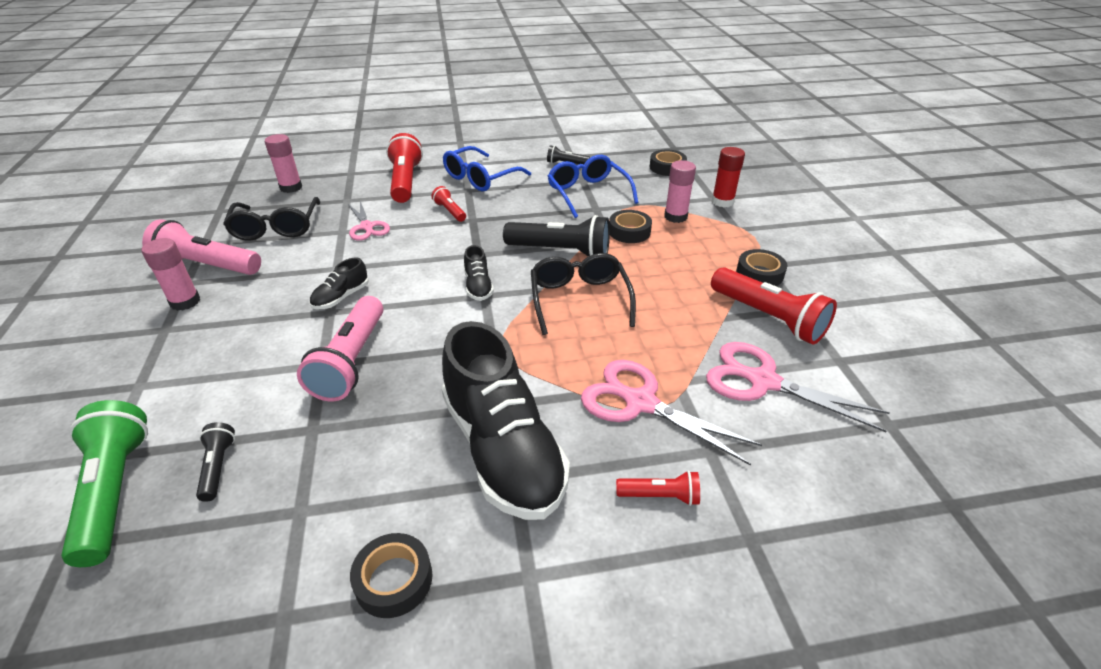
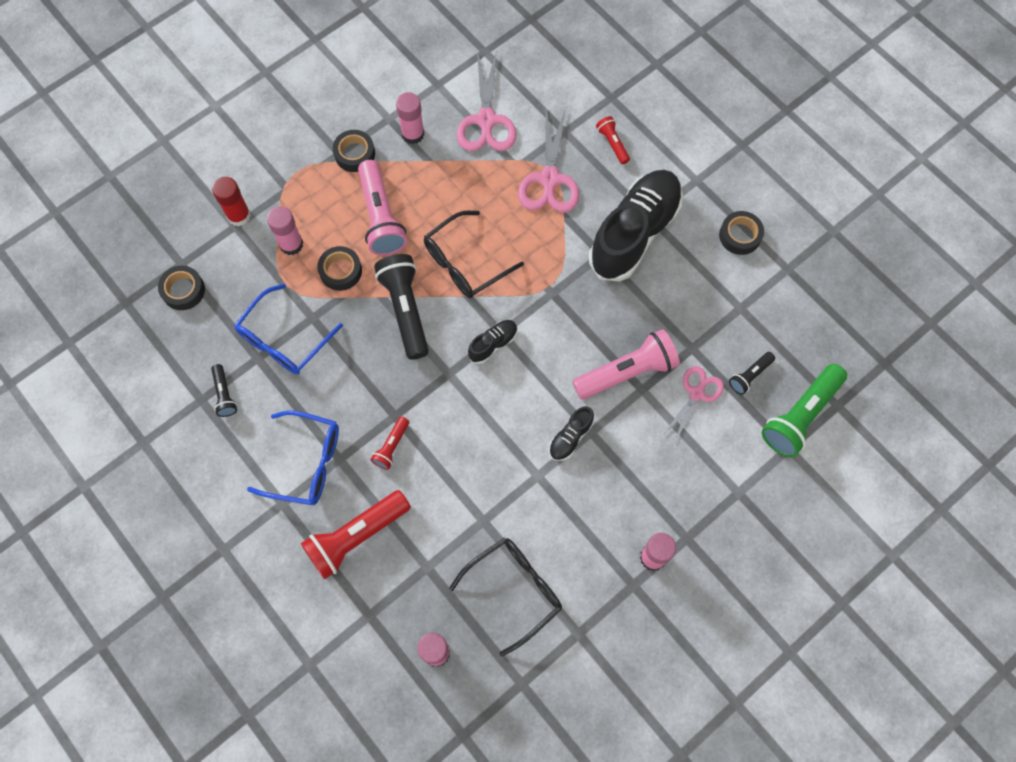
camera: 120 degrees left, 30 degrees up
(207, 266) = (603, 592): pink flashlight -> pink flashlight (381, 217)
(341, 297) = (570, 438): black shoe -> black shoe turned 120 degrees clockwise
(367, 227) = (463, 503): pink scissors -> pink scissors (697, 393)
(768, 318) = (413, 134): red flashlight -> pink glue stick

